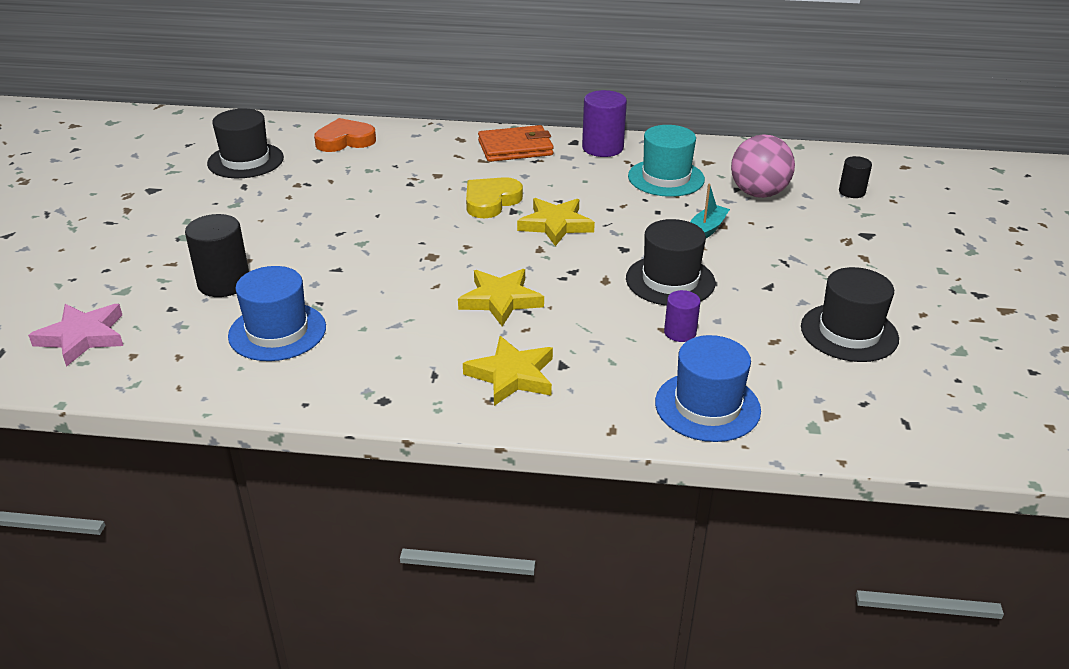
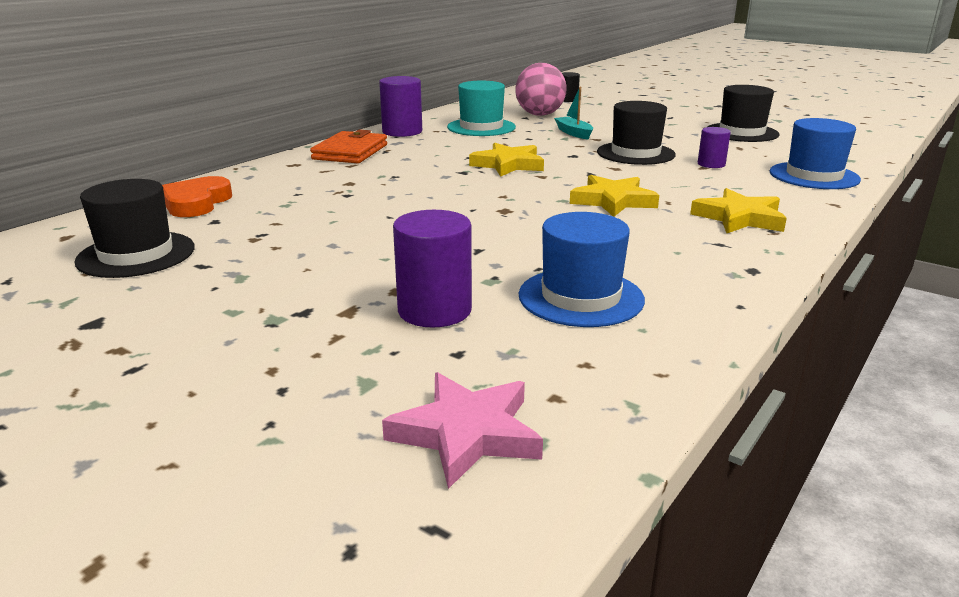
camera: 60 degrees left, 10 degrees down
(224, 283) = (434, 310): black cylinder -> purple cylinder
(491, 201) = (434, 175): yellow heart -> none

